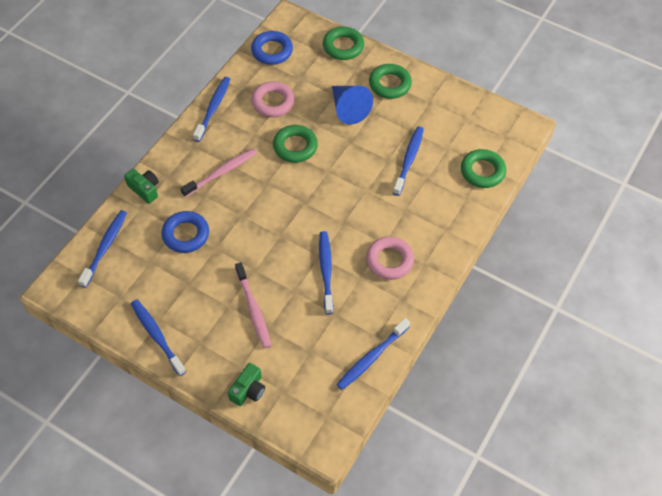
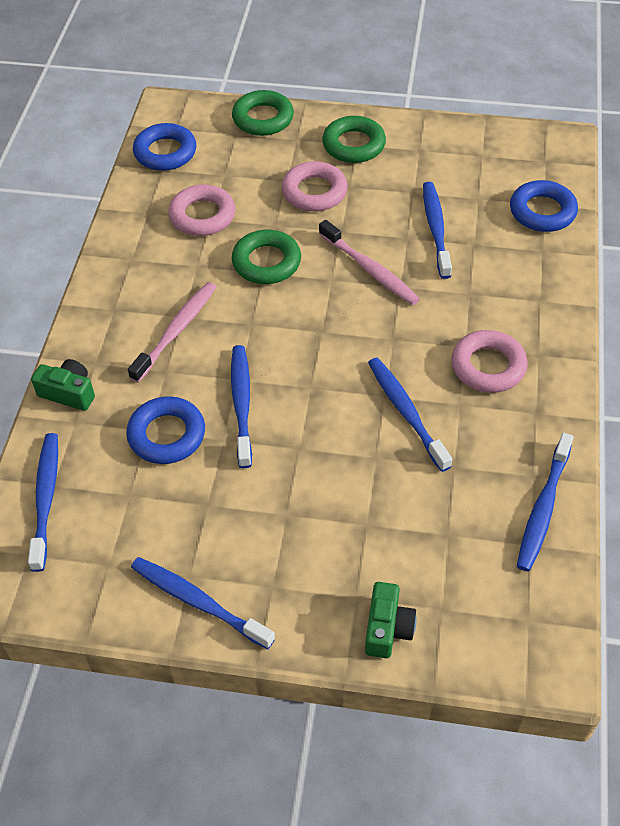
camera: 20 degrees left, 5 degrees down
(213, 108) = (118, 250): blue toothbrush -> blue toothbrush (242, 404)
(253, 309) = (329, 505): pink toothbrush -> pink toothbrush (370, 270)
(348, 109) = (314, 192): blue cone -> pink ring
(482, 171) = (542, 211): green ring -> blue ring

